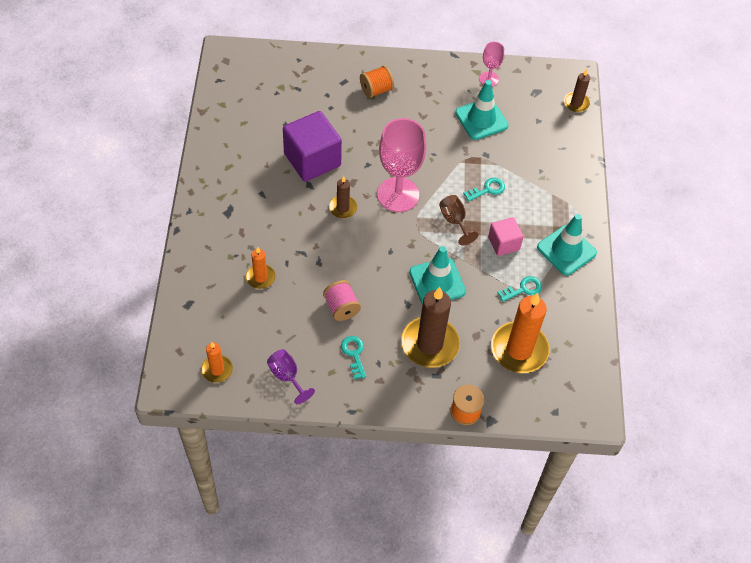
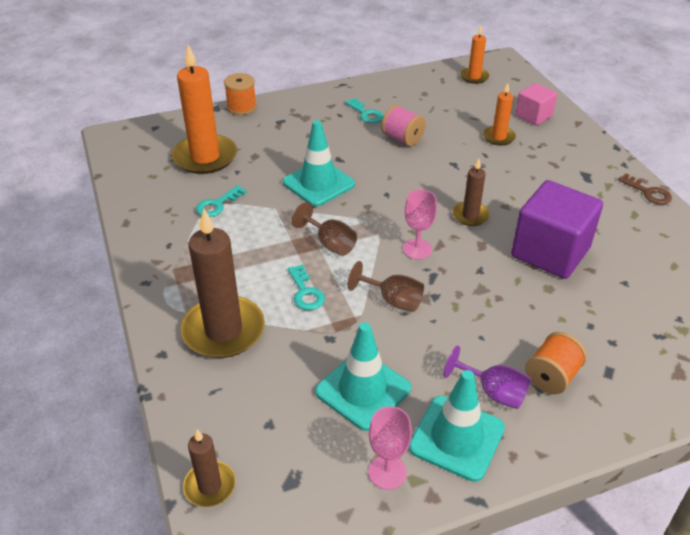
camera: 160 degrees right, 15 degrees down
(199, 179) = (648, 192): none -> brown key
(287, 376) = (413, 87): purple goblet -> purple goblet (493, 392)
(398, 194) = (417, 249): pink goblet -> pink goblet, size x0.50
(429, 344) = (298, 138): brown candle -> brown candle (223, 330)
(435, 164) = (393, 300): none -> brown goblet
(487, 189) = (305, 292): turquoise key -> turquoise key turned 60 degrees counterclockwise
(503, 243) = (258, 239): pink cube -> pink cube (533, 116)
(566, 250) = (174, 256): turquoise traffic cone -> turquoise traffic cone (456, 438)

